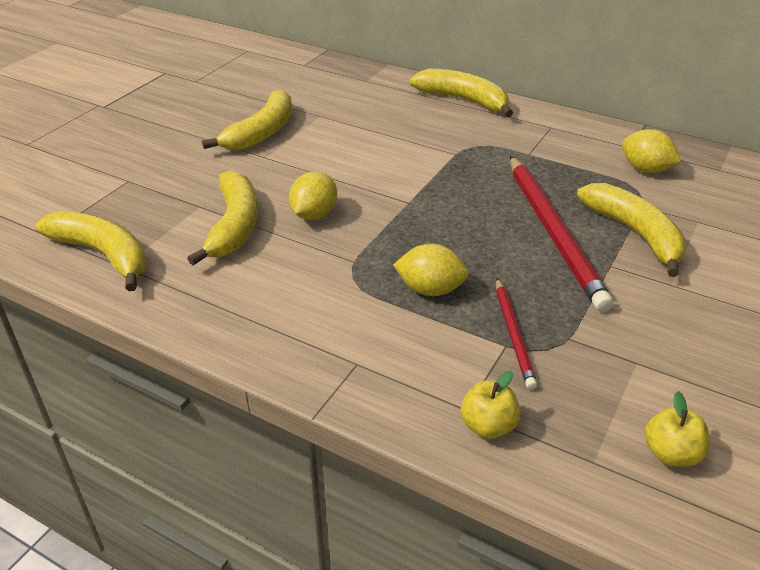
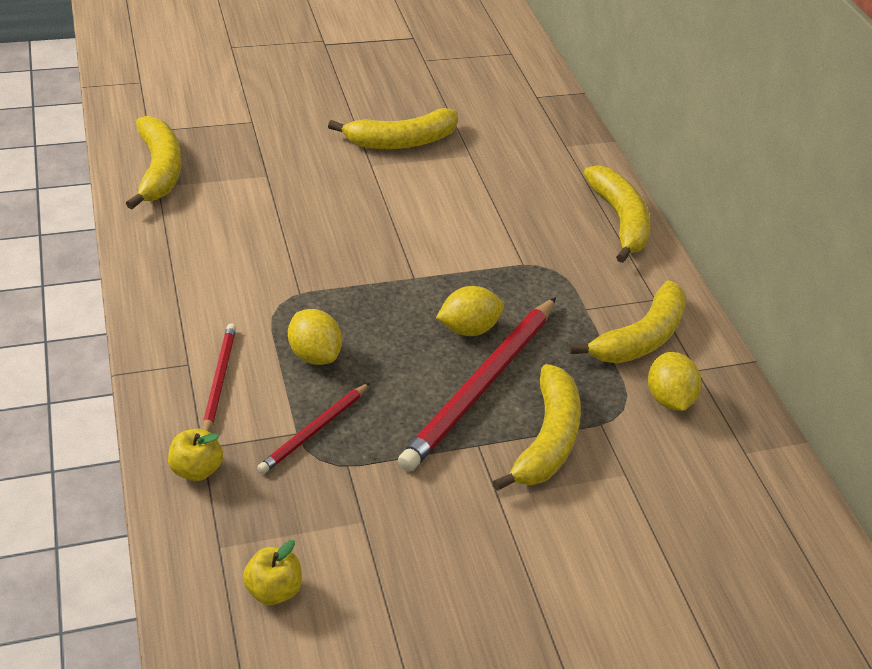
camera: 40 degrees right, 5 degrees up
(234, 226) = (265, 207): yellow banana -> yellow banana (639, 338)
(314, 215) = (330, 238): yellow lemon -> yellow lemon (468, 328)
(398, 356) = (219, 380): none -> red pencil

